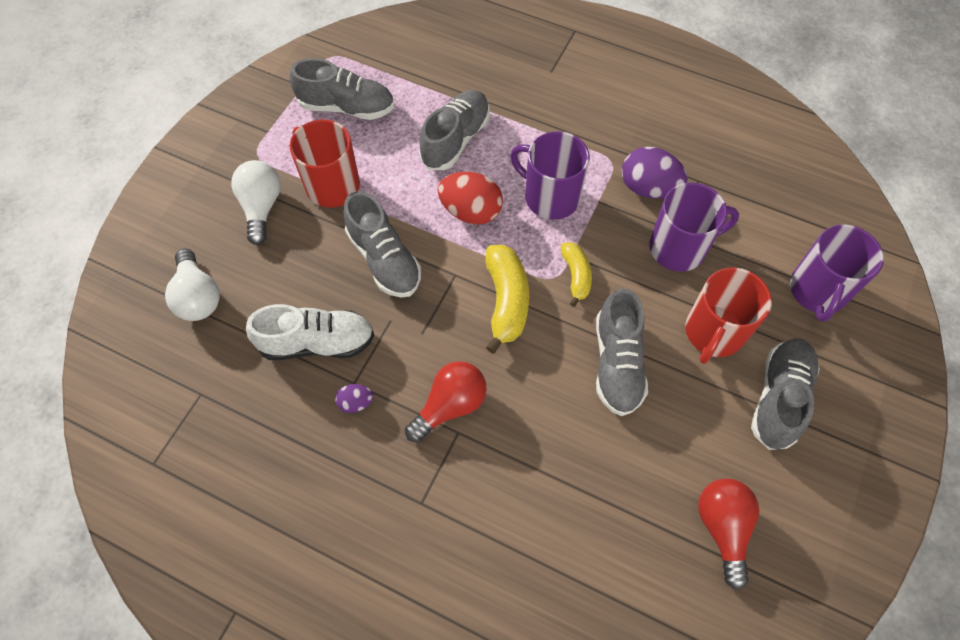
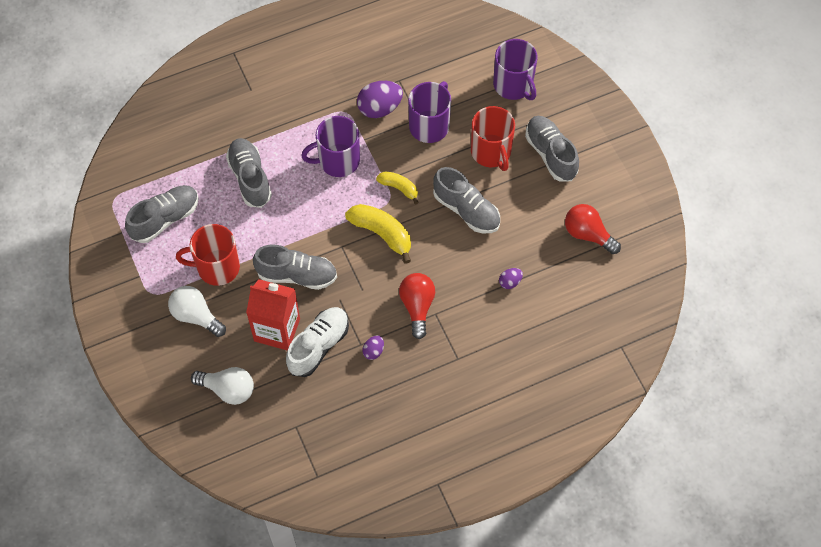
camera: 50 degrees left, 0 degrees up
(304, 289) = (277, 330): none -> red carton
(471, 211) = (308, 208): red egg -> none
(572, 485) = (510, 282): none -> purple egg

